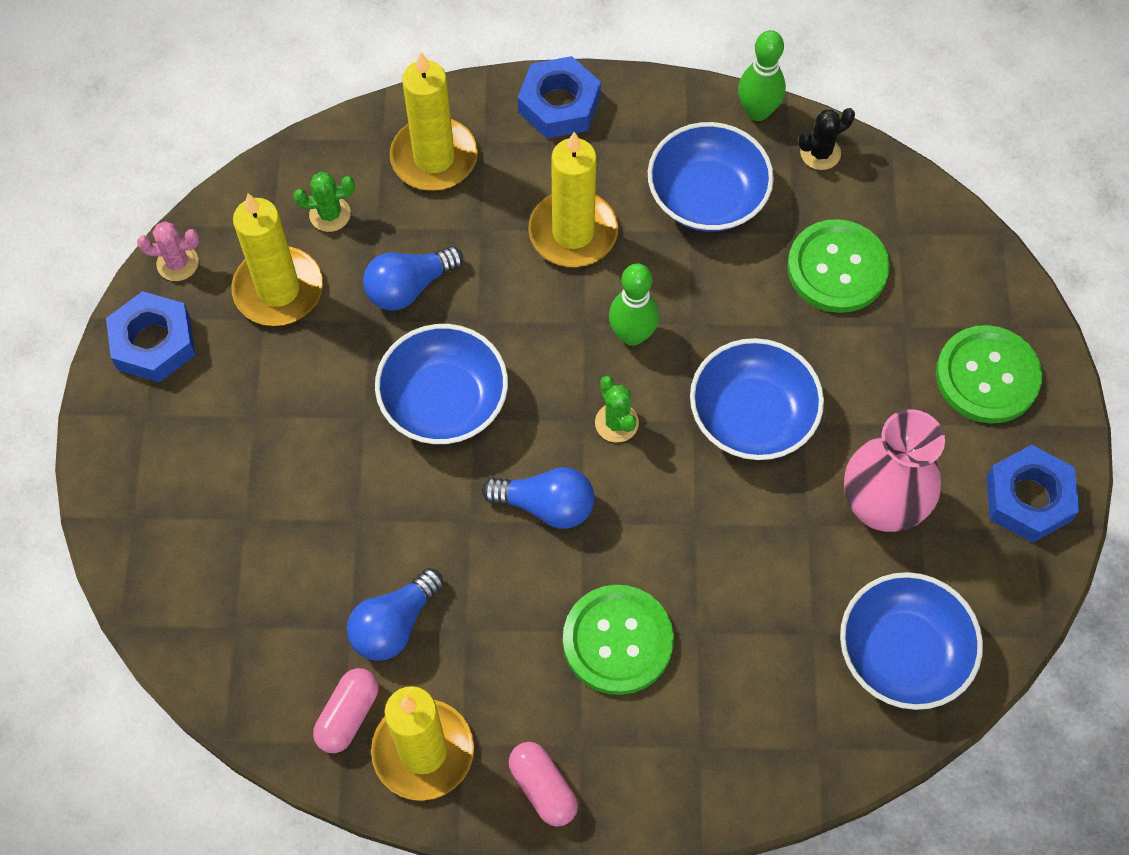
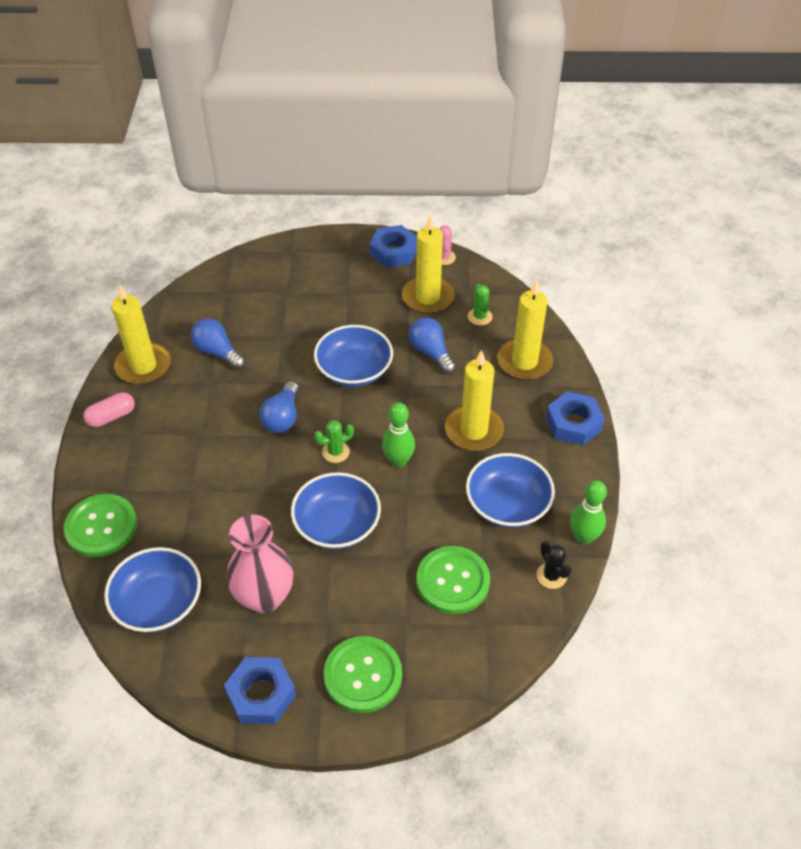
camera: 90 degrees right, 15 degrees down
(348, 715) = (169, 336): pink capsule -> none
(617, 641) = (192, 451): green button -> green button (101, 527)

